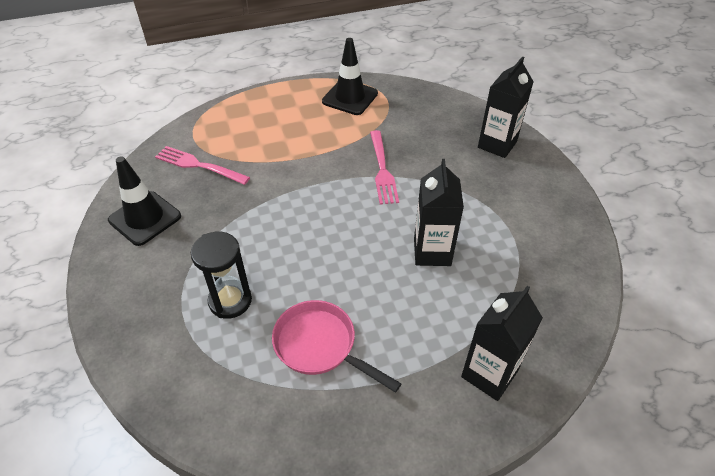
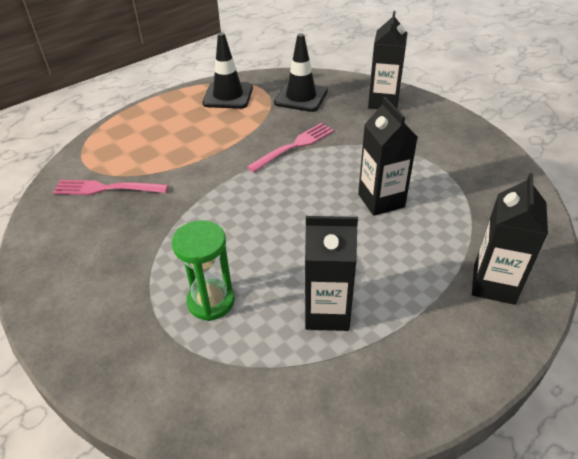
camera: 20 degrees left, 5 degrees down
(145, 218) = (72, 252): black traffic cone -> black traffic cone (301, 97)
(230, 301) = (211, 301): black hourglass -> green hourglass
(320, 346) = (327, 312): pink pan -> black carton
(382, 169) = (294, 146): pink fork -> pink fork turned 105 degrees counterclockwise

